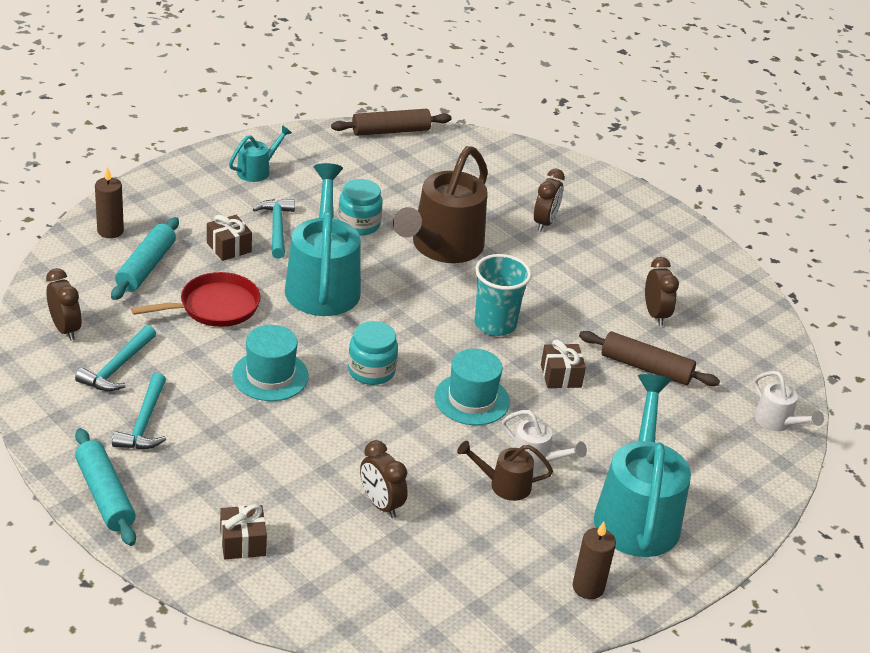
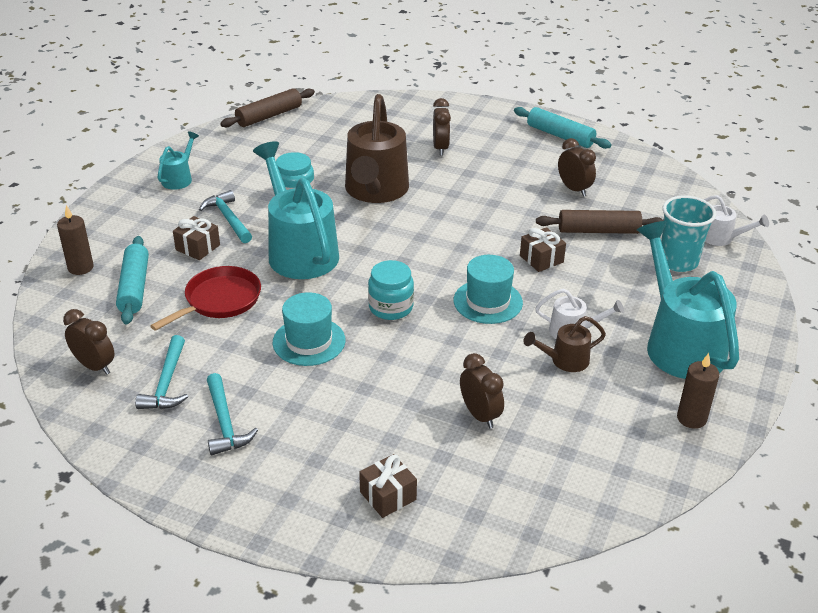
camera: 20 degrees left, 0 degrees up
(105, 495) = (233, 503): turquoise rolling pin -> turquoise rolling pin (560, 136)
(381, 504) = (480, 415): brown clock -> brown clock turned 150 degrees counterclockwise
(495, 324) = (461, 236): turquoise cup -> turquoise cup (678, 262)

